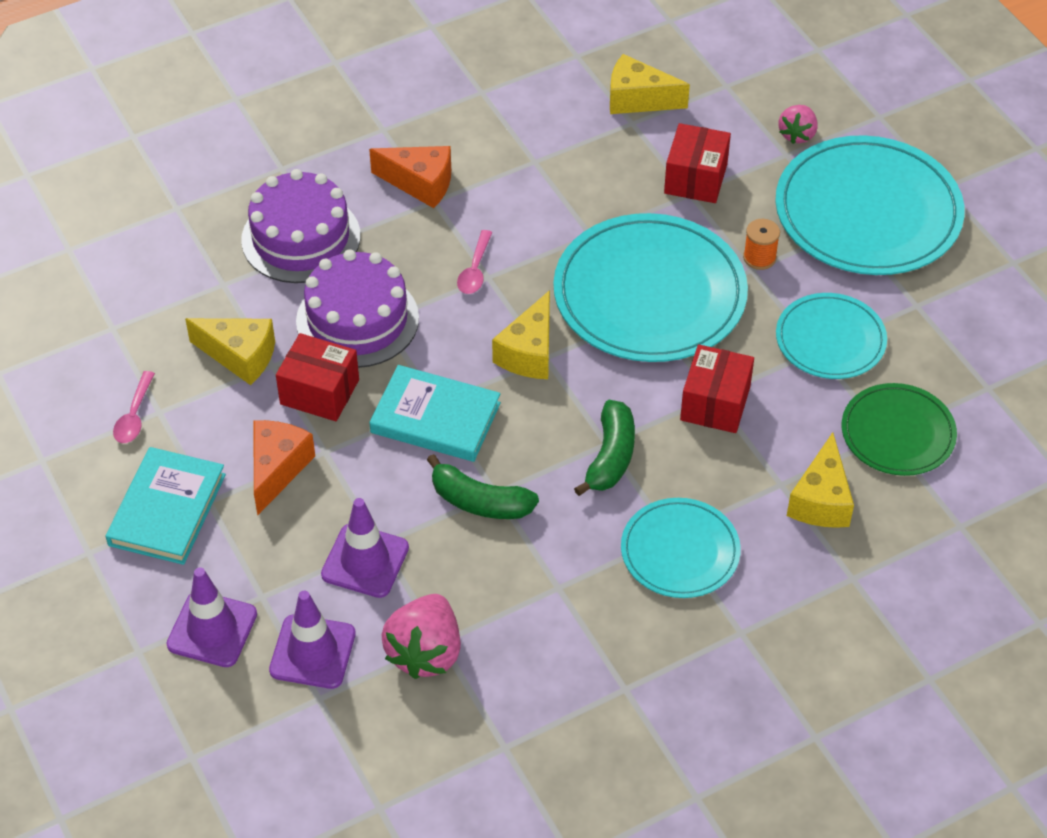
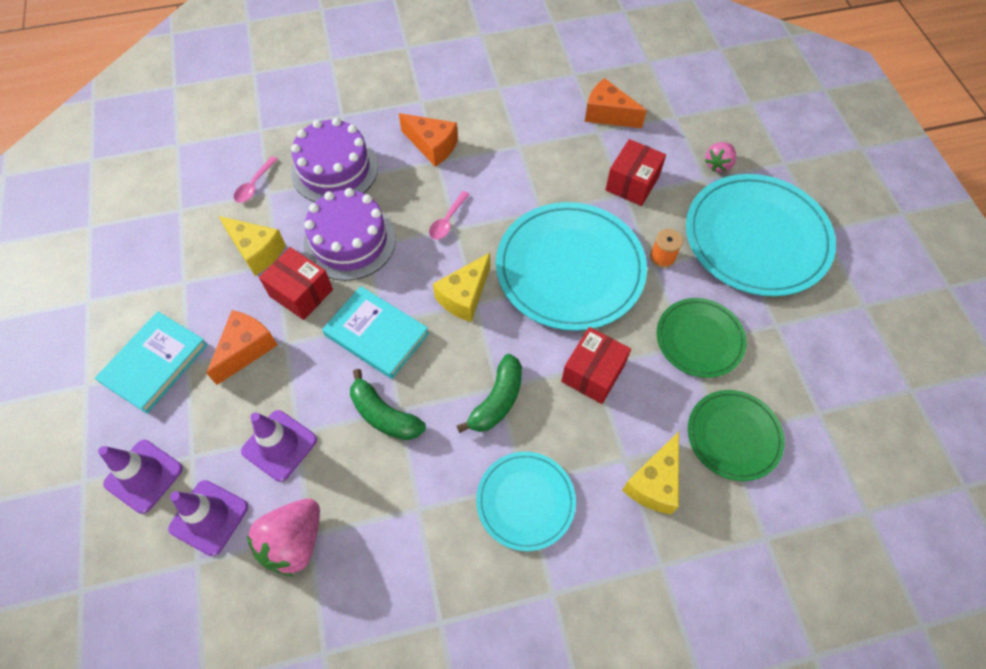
camera: 15 degrees right, 10 degrees up
(134, 416) = (165, 281): pink spoon -> pink spoon (254, 185)
(638, 99) = (607, 114): yellow cheese -> orange cheese
(830, 340) = (699, 339): turquoise plate -> green plate

